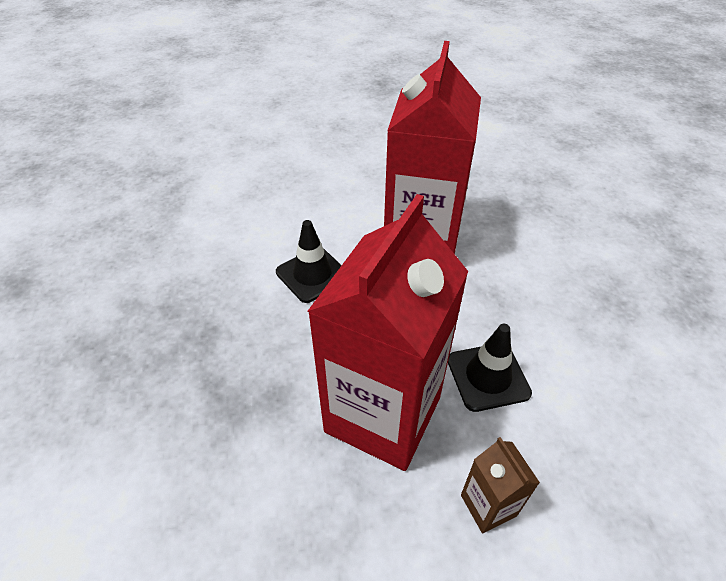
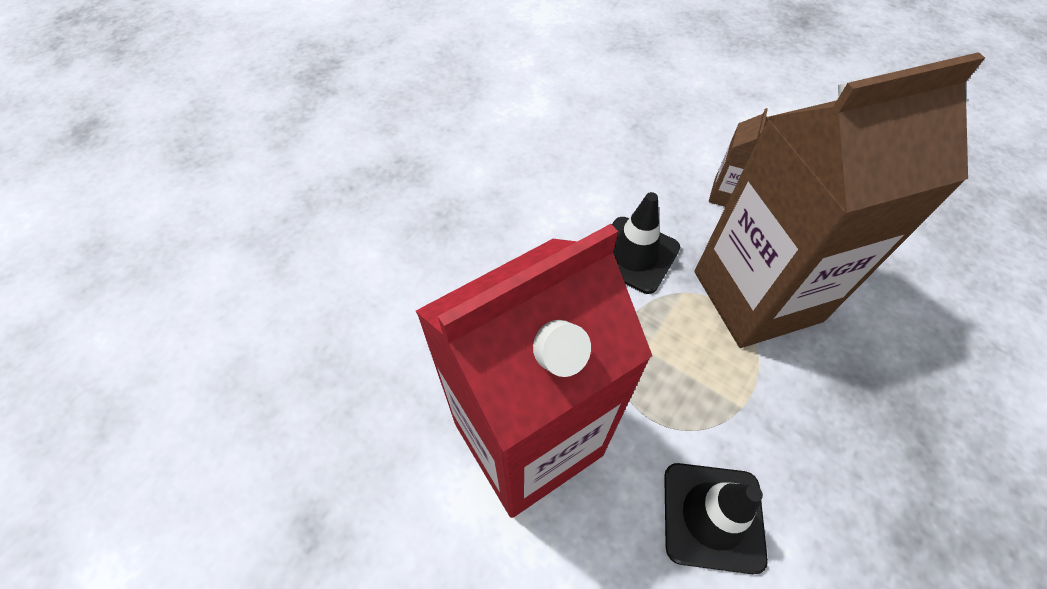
camera: 135 degrees left, 10 degrees up
(383, 414) = (756, 296): red carton -> brown carton

